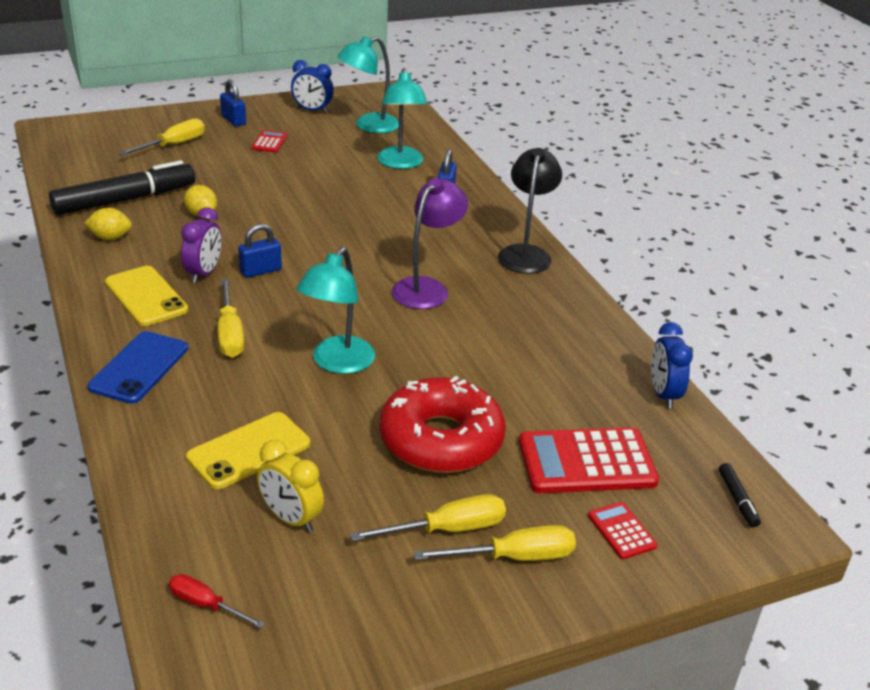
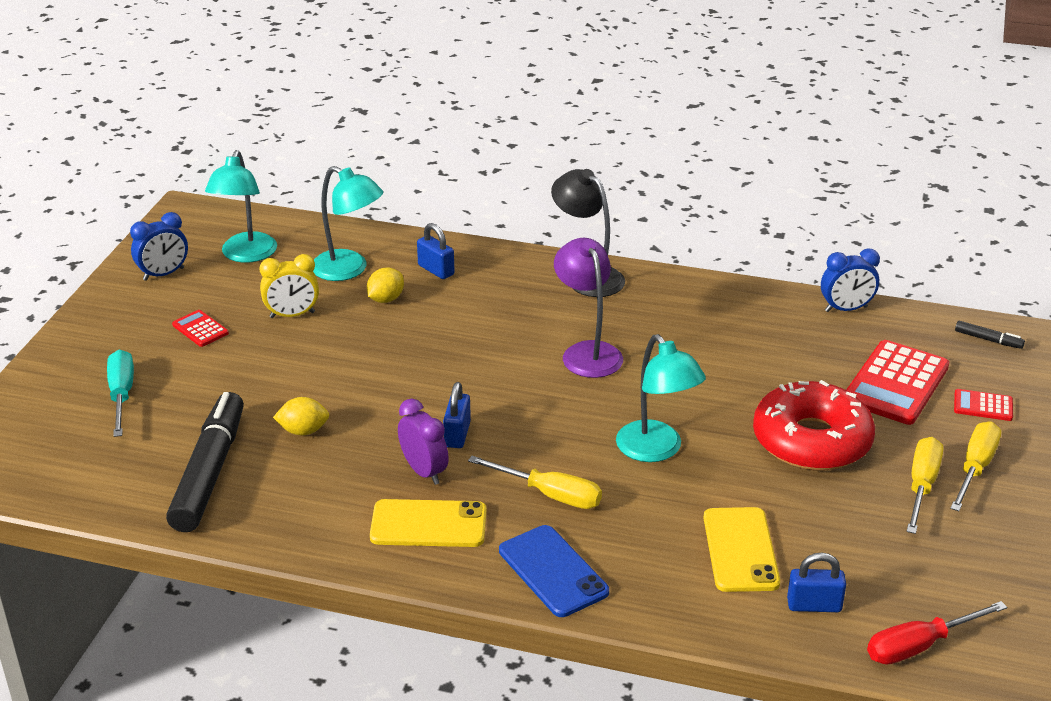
camera: 50 degrees left, 0 degrees up
(110, 237) = (282, 509): yellow lemon -> yellow lemon (386, 299)
(173, 145) = (121, 395): yellow screwdriver -> turquoise screwdriver
(206, 605) = (919, 646): red screwdriver -> red screwdriver, size x1.56
(233, 120) = (117, 333): blue padlock -> blue padlock (814, 605)
(291, 518) = (848, 561): yellow clock -> yellow clock (292, 315)
(663, 394) = (846, 309): blue clock -> blue clock turned 45 degrees counterclockwise

